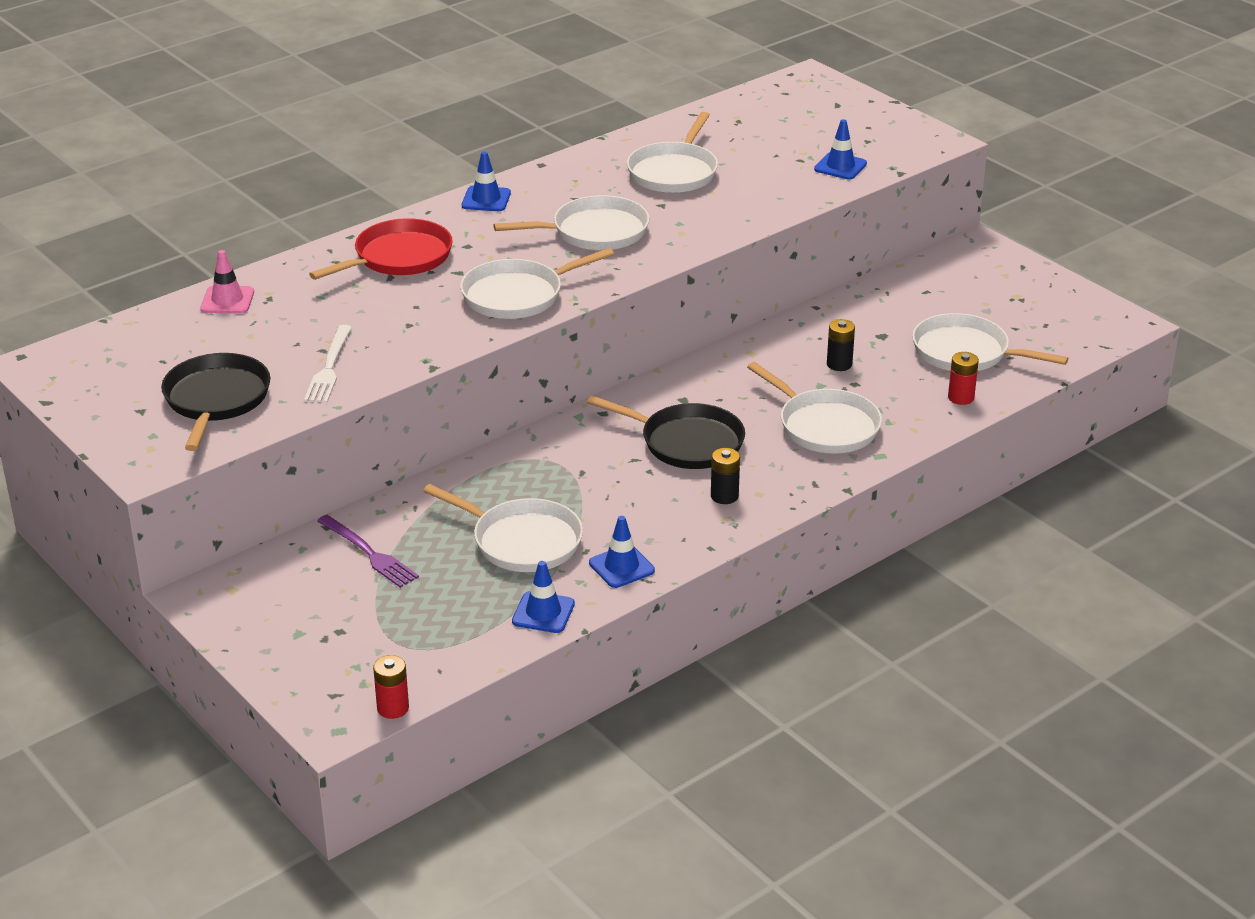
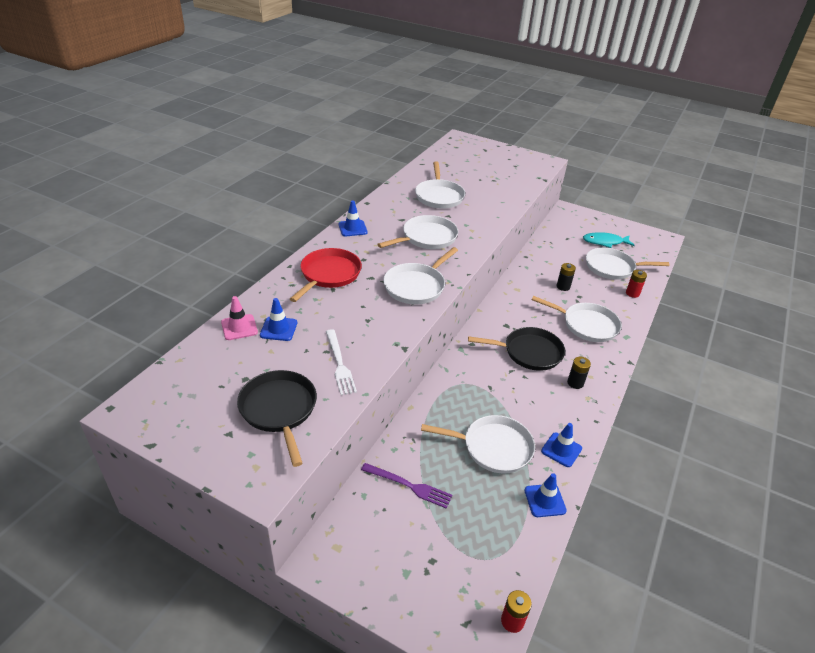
camera: 25 degrees left, 5 degrees up
(840, 166) = (515, 181): blue traffic cone -> blue traffic cone (278, 329)
(995, 310) = (605, 242): none -> turquoise fish

